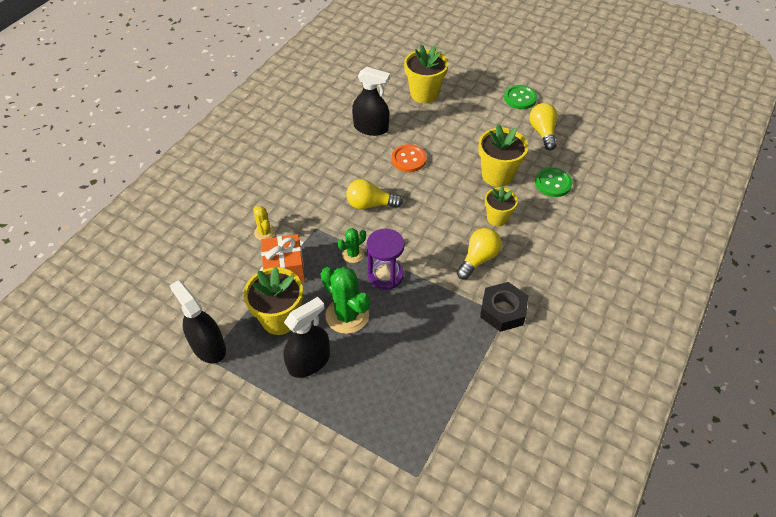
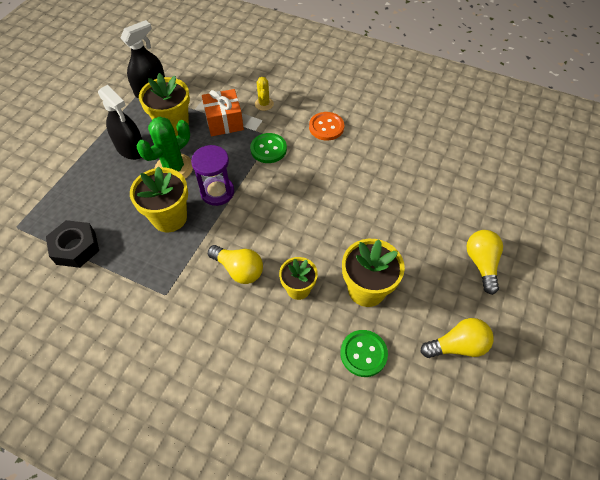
camera: 85 degrees right, 5 degrees up
(265, 232) = (264, 104): yellow cactus -> yellow cactus turned 60 degrees counterclockwise
(353, 254) = (242, 166): green cactus -> none
(370, 204) = (305, 173): yellow light bulb -> yellow light bulb (481, 263)
(371, 128) = (416, 165): black spray bottle -> none
(408, 159) = (375, 201): orange button -> orange button (326, 127)
(424, 94) = (490, 210): yellow flower pot -> yellow flower pot (169, 217)
(503, 311) = (172, 292): black nut -> black nut (75, 248)
(520, 98) = (519, 319): green button -> green button (268, 149)

